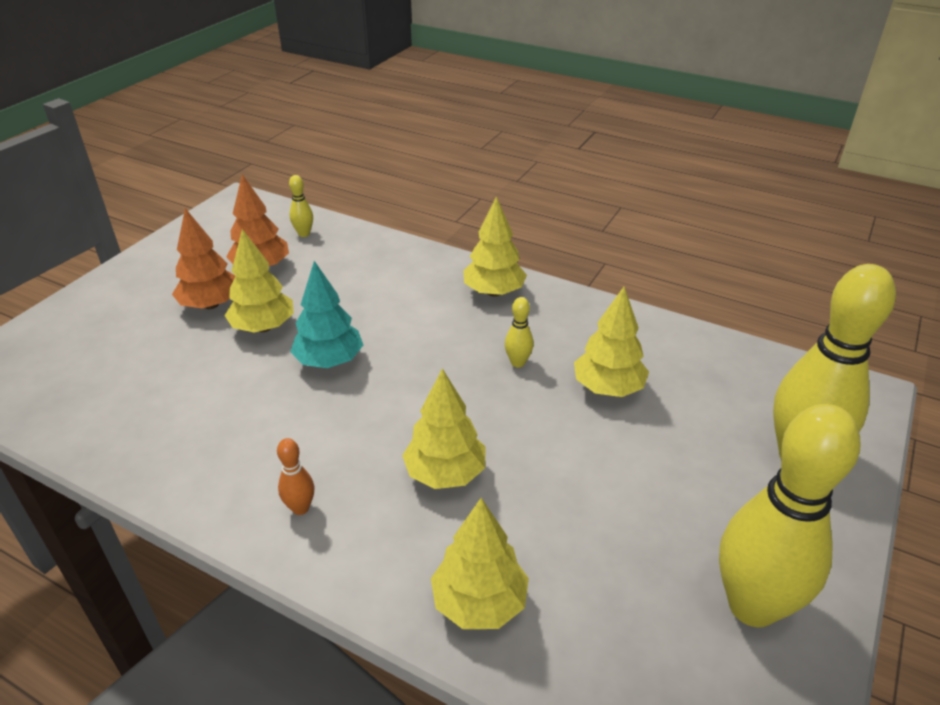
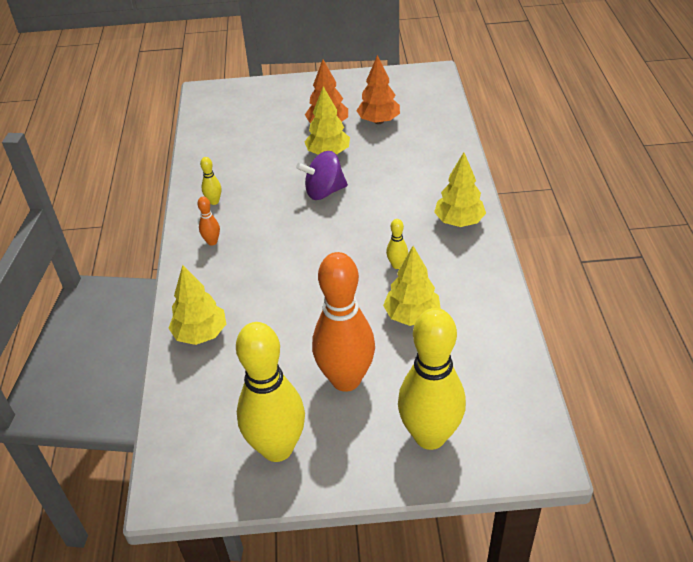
camera: 60 degrees right, 5 degrees up
(304, 234) = (430, 116): yellow bowling pin -> yellow bowling pin (214, 201)
(329, 361) = (324, 192): turquoise tree -> purple spinning top
(445, 473) = (276, 280): yellow tree -> none
(672, 486) = (346, 379): none -> orange bowling pin

